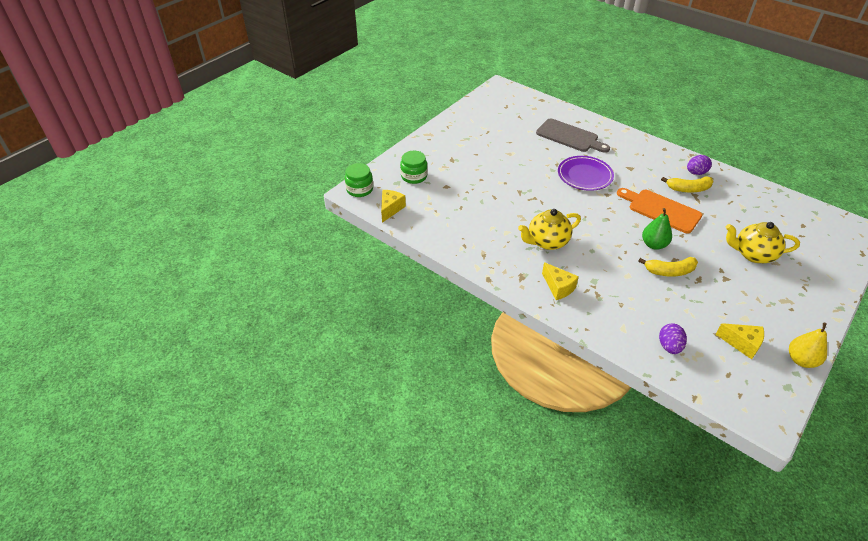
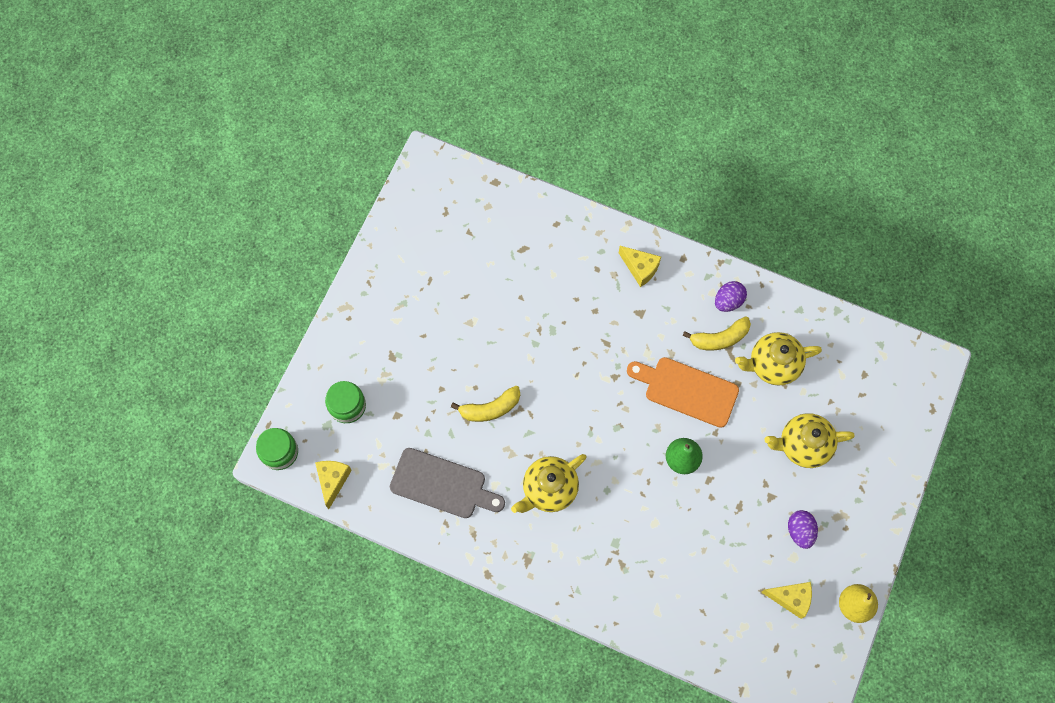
camera: 15 degrees left, 25 degrees up
(558, 287) = (574, 565): yellow cheese -> yellow cheese (640, 268)
(569, 136) = (548, 263): grey cutting board -> grey cutting board (442, 485)
(585, 175) = (580, 345): purple plate -> none
(669, 271) = (704, 502): yellow banana -> yellow banana (490, 408)
(669, 346) = (710, 624): purple egg -> purple egg (800, 531)
(729, 208) = (772, 365): none -> yellow teapot

